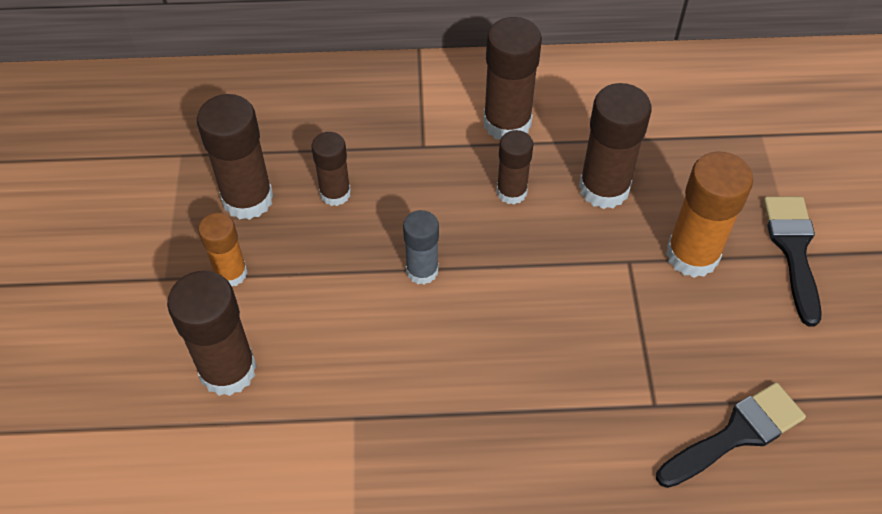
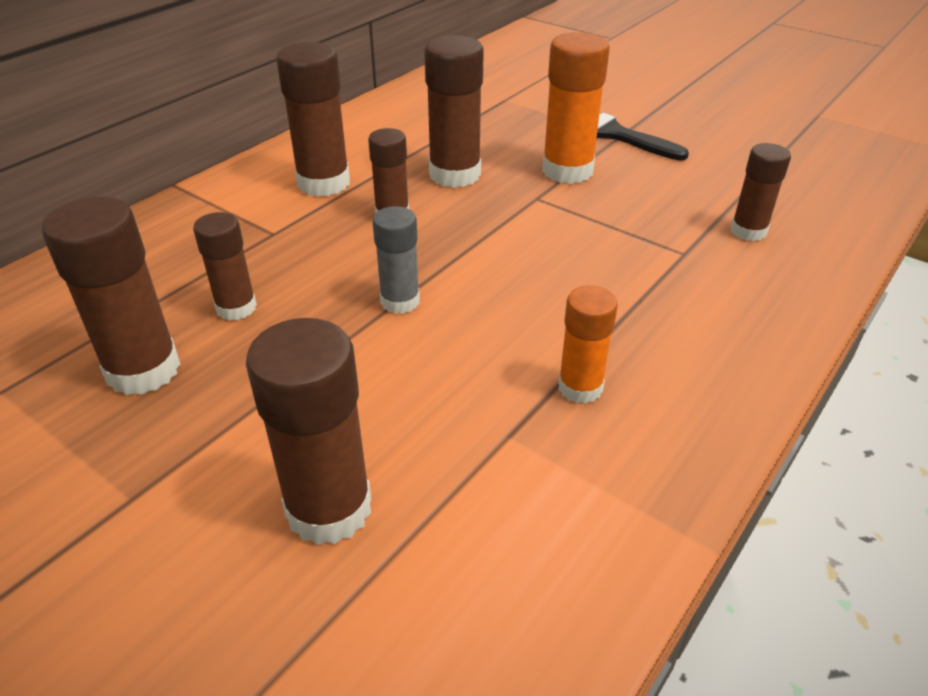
camera: 50 degrees left, 15 degrees down
(231, 273) = (211, 434): orange glue stick -> orange glue stick (580, 387)
(736, 434) = (748, 231): black brush -> brown glue stick

